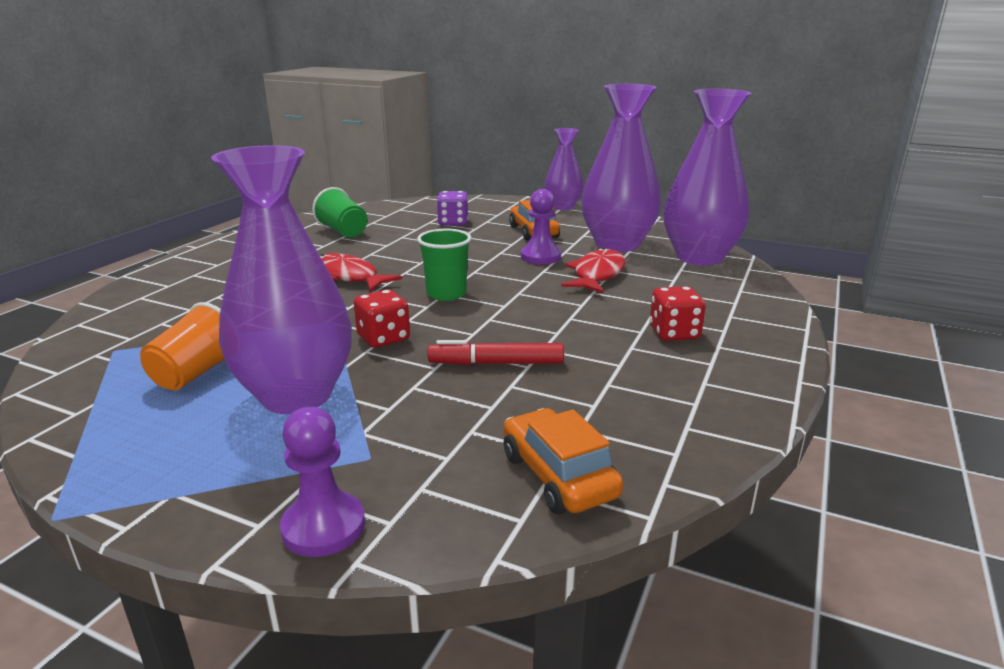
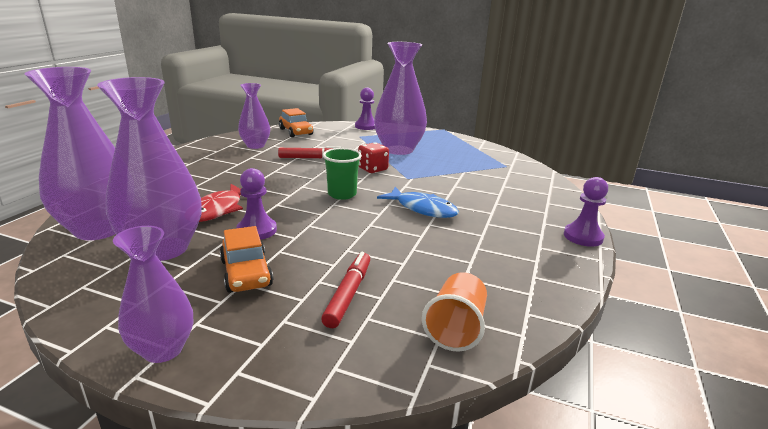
camera: 175 degrees right, 0 degrees up
(196, 373) = (451, 157): orange cup -> orange cup (455, 328)
(198, 252) = (583, 237): none -> purple pawn
(343, 231) = (476, 272): green cup -> none
(347, 277) = (422, 209): red fish -> blue fish
(453, 222) = (348, 295): purple dice -> red marker
(633, 402) = (255, 146): none -> purple vase
(674, 333) = (206, 169): red dice -> none

